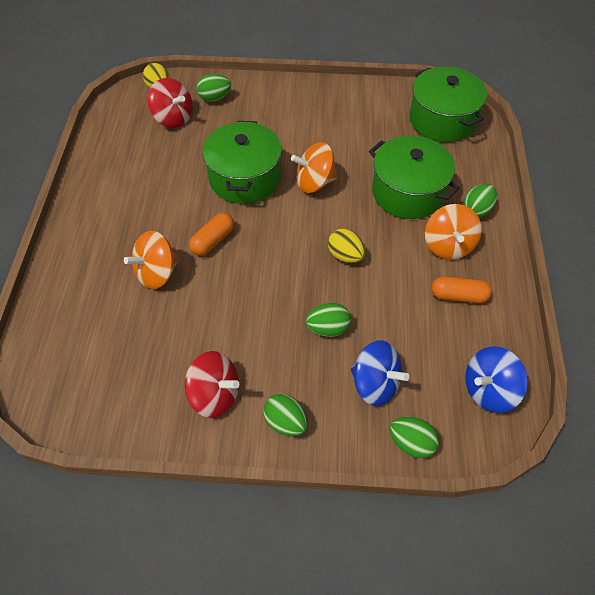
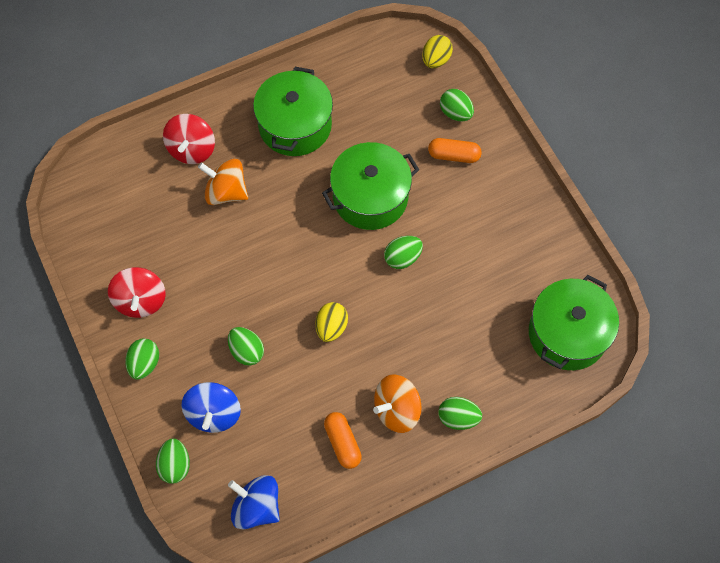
camera: 60 degrees right, 10 degrees up
(173, 118) = (405, 95): red spinning top -> red spinning top (192, 149)
(213, 240) = (284, 213): orange capsule -> orange capsule (454, 155)
(314, 182) = (402, 258): orange spinning top -> green egg
(408, 192) = (442, 345): green pot -> green pot (295, 125)

